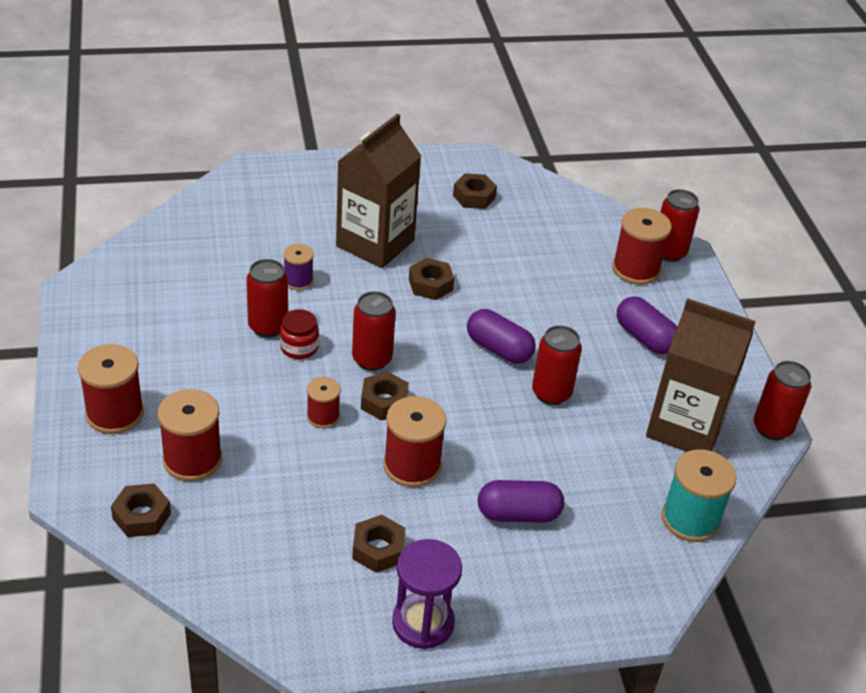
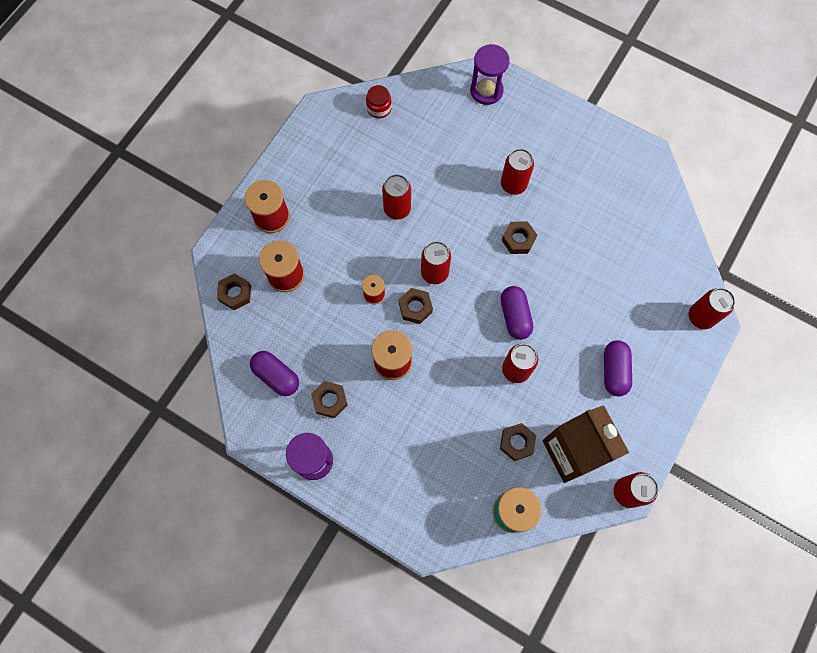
camera: 45 degrees right, 30 degrees up
(262, 183) = (486, 91): none -> purple hourglass
(298, 281) = (442, 185): purple spool -> none
(299, 347) = (401, 236): red jar -> red jar (379, 108)
(375, 243) = (513, 184): brown carton -> red can
(474, 197) = (612, 185): brown nut -> brown nut (517, 443)
(518, 514) = (420, 435): purple capsule -> purple capsule (276, 376)
(636, 269) = (663, 315): red spool -> none

